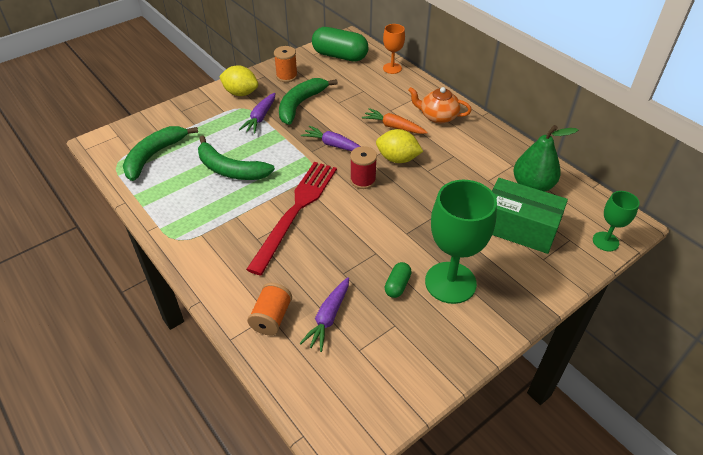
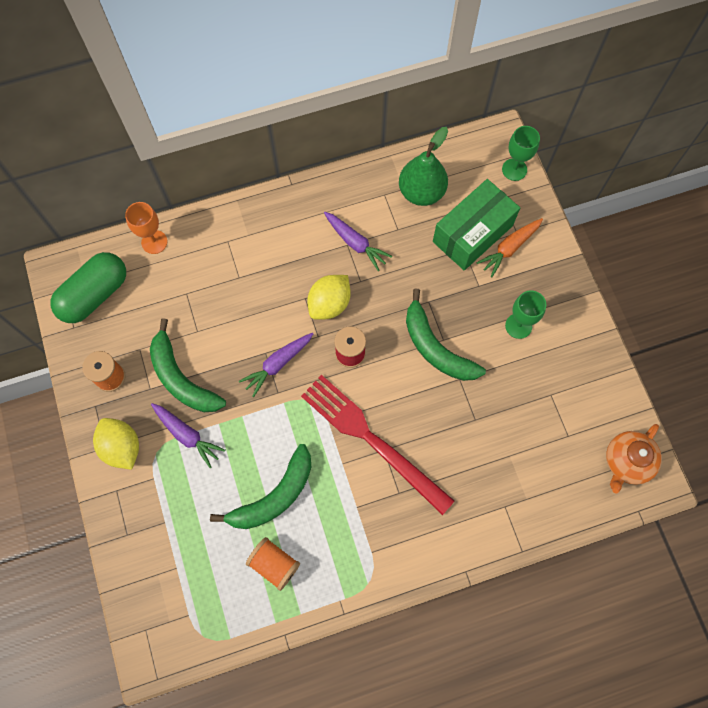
camera: 70 degrees left, 25 degrees up
(154, 155) = (209, 586): green banana -> green banana (435, 347)
(241, 93) = (122, 447): yellow lemon -> yellow lemon turned 75 degrees counterclockwise
(271, 318) = (509, 505): orange spool -> orange spool (274, 564)
(328, 317) = (524, 451): purple carrot -> purple carrot (355, 243)
(394, 127) = (272, 286): orange carrot -> orange carrot (509, 248)
(397, 285) = (506, 374): green capsule -> none
(438, 116) = (273, 231): orange teapot -> orange teapot (627, 461)
(450, 282) = (518, 326): green goblet -> green goblet, size x0.53

